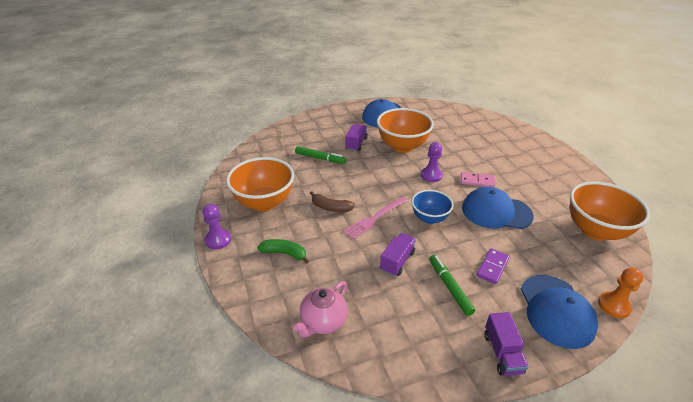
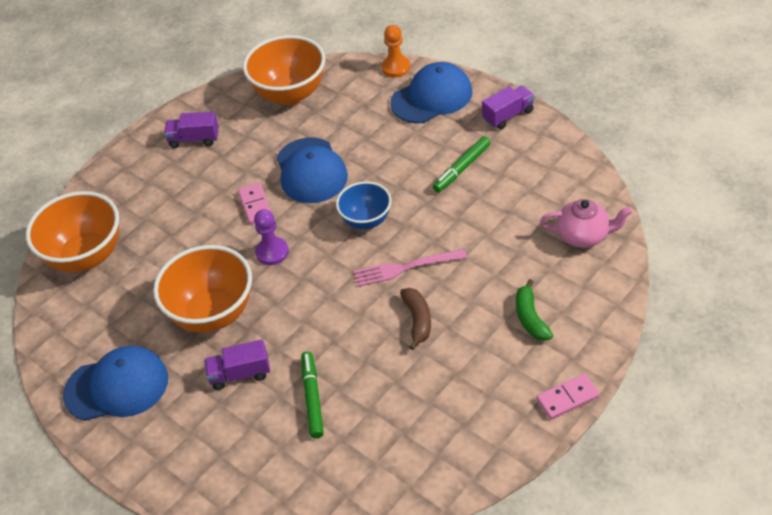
camera: 115 degrees left, 10 degrees up
(218, 240) = (567, 398): purple pawn -> pink domino
(264, 202) = (464, 398): orange bowl -> orange bowl (86, 256)
(374, 218) = (405, 268): pink fork -> pink fork turned 150 degrees clockwise
(397, 261) = (459, 218): purple truck -> purple truck (194, 139)
(492, 267) = (408, 149): purple domino -> none

